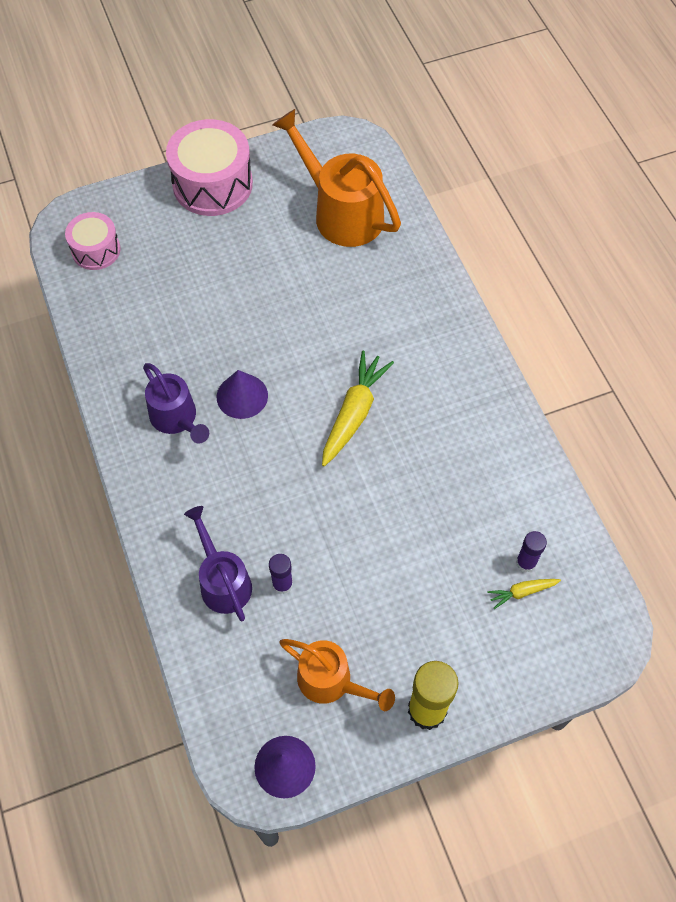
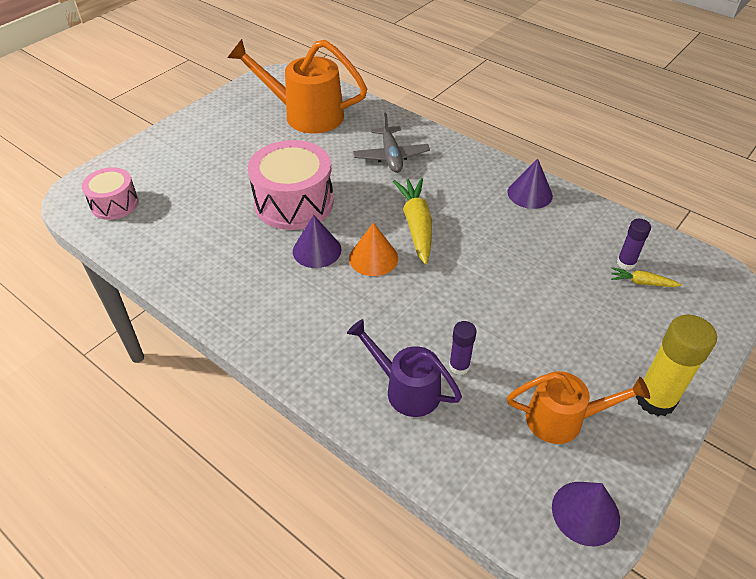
camera: 30 degrees left, 15 degrees down
(177, 419) = (272, 288): purple watering can -> none
(212, 184) = (190, 131): pink drum -> pink drum (294, 203)
(287, 431) = (373, 258): none -> orange cone
(391, 312) = (391, 156): none -> grey plane
(498, 431) = (530, 194): none -> purple cone
(522, 592) = (642, 282): yellow carrot -> yellow carrot turned 60 degrees clockwise

